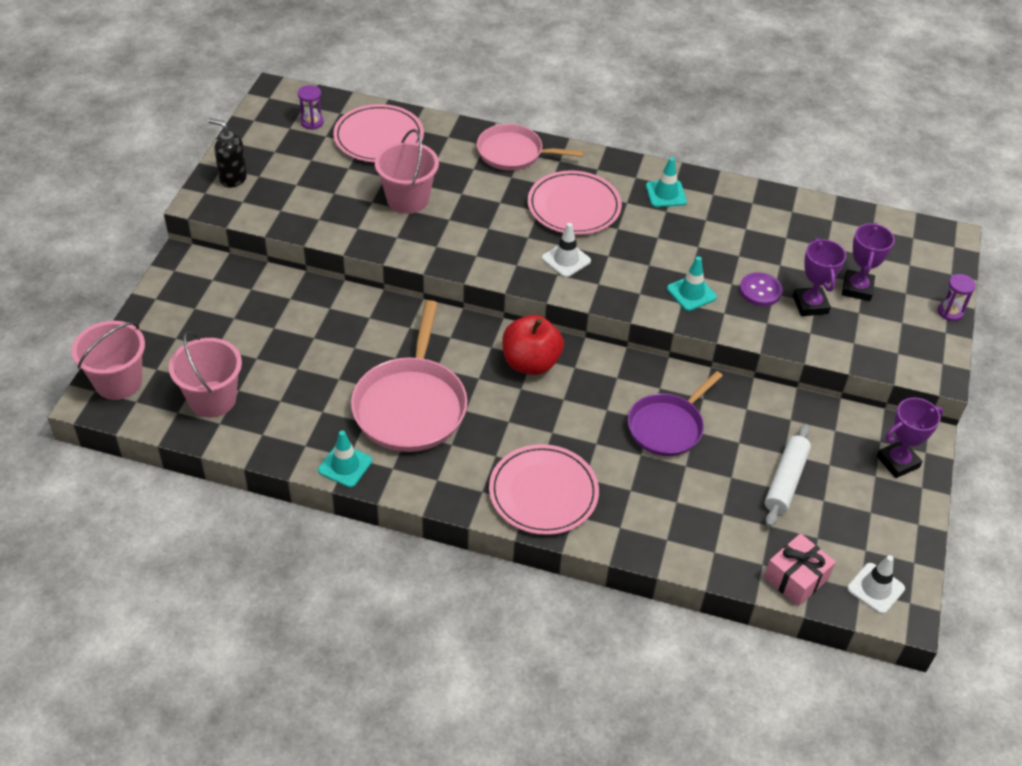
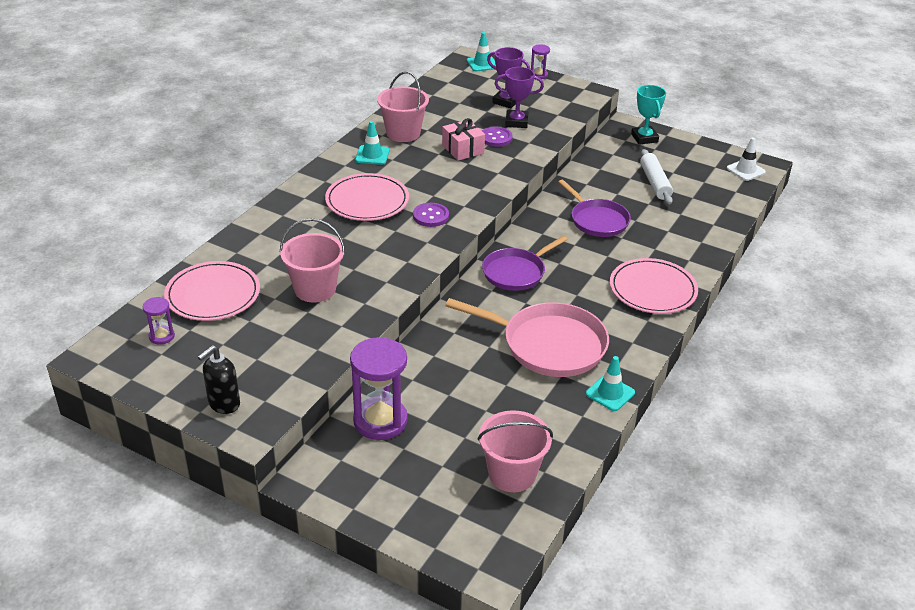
camera: 75 degrees left, 10 degrees down
(118, 382) = (470, 547): pink bucket -> pink bucket (403, 133)
(267, 295) = (380, 421): none -> purple hourglass
(513, 153) = (281, 219): pink pan -> none
(530, 363) = (516, 272): red apple -> purple pan
(566, 260) = (430, 216): white traffic cone -> purple button
(691, 293) = (489, 166): turquoise traffic cone -> turquoise traffic cone (482, 64)
(785, 481) = (655, 183): white rolling pin -> white rolling pin turned 45 degrees clockwise
(796, 578) = (737, 197): pink gift -> pink gift (463, 149)
(897, 462) = (644, 138): purple trophy -> turquoise trophy

